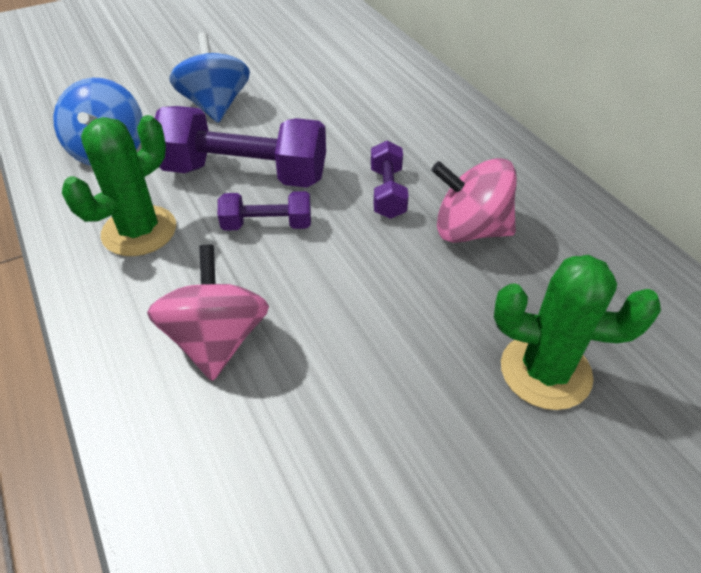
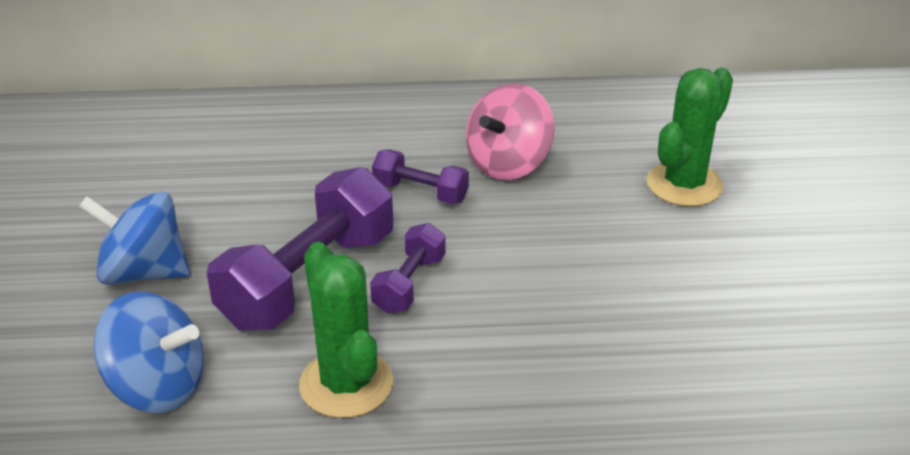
camera: 65 degrees left, 10 degrees down
(217, 340) = (552, 355): pink spinning top -> none

